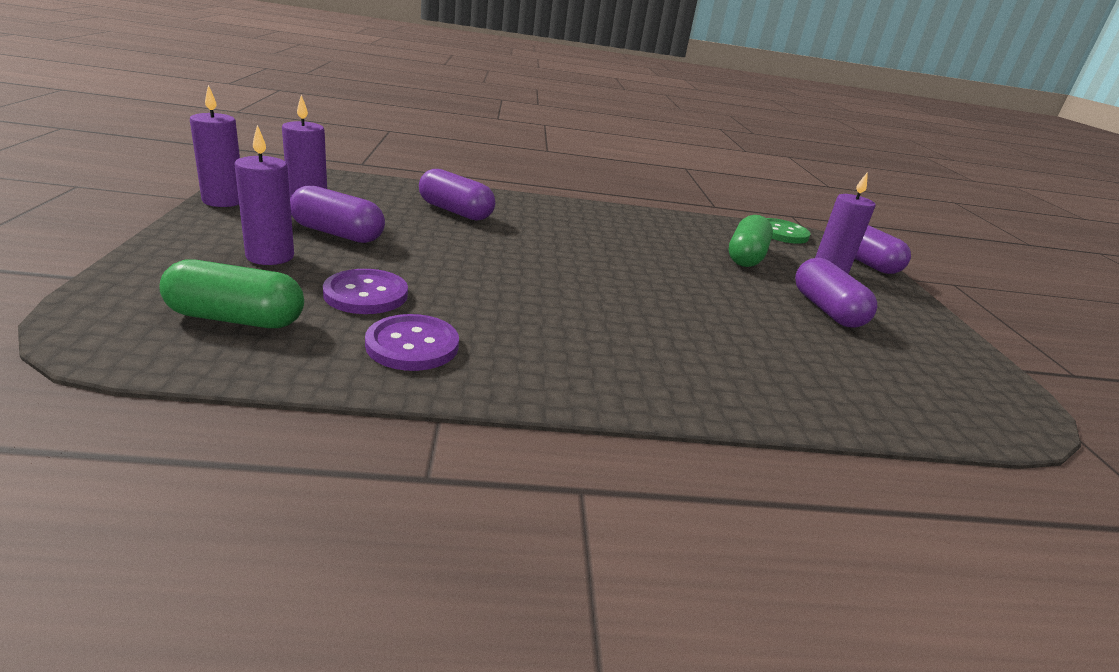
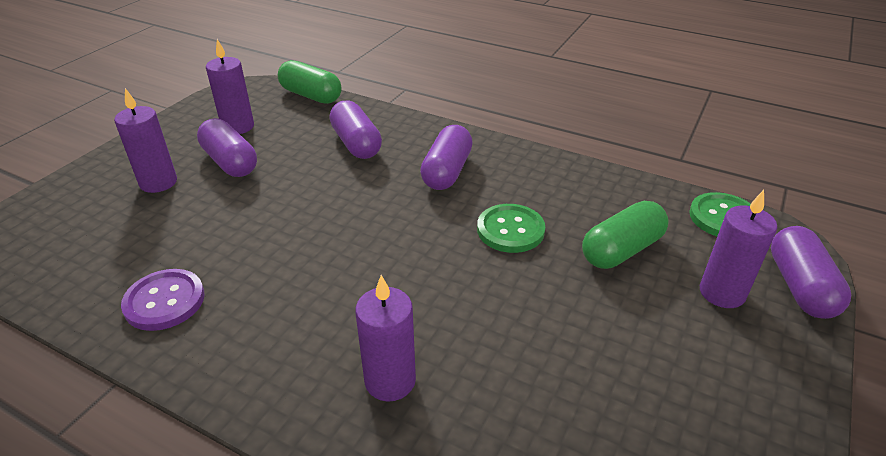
camera: 35 degrees right, 10 degrees up
(223, 201) = (183, 115): purple candle -> purple candle (390, 381)
(236, 319) = (79, 246): green capsule -> green capsule (311, 95)
(366, 294) = (185, 237): purple button -> none
(658, 254) = (510, 230): none -> green button
(826, 310) = (637, 355): purple capsule -> purple capsule (447, 171)

